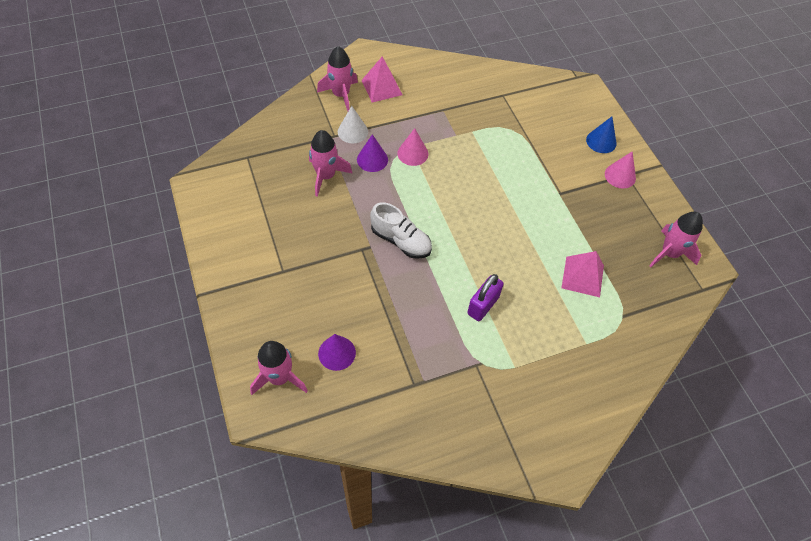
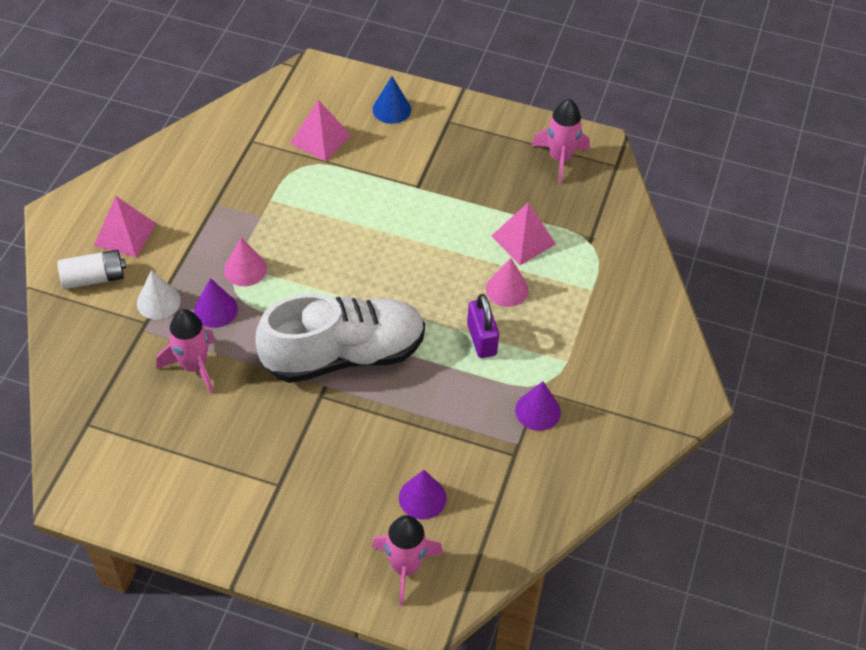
camera: 50 degrees left, 5 degrees down
(341, 95) = (94, 278): pink rocket -> white battery
(401, 241) = (344, 355): white shoe -> white shoe, size x1.81
(460, 376) = (538, 411): none -> purple cone
(540, 124) = (320, 139): none -> pink pyramid
(620, 176) = (444, 127): pink cone -> pink cone (507, 289)

